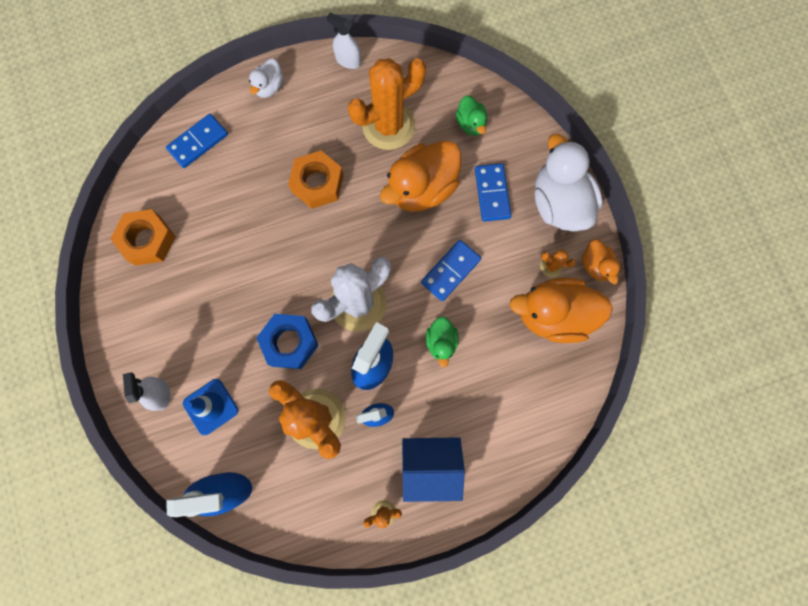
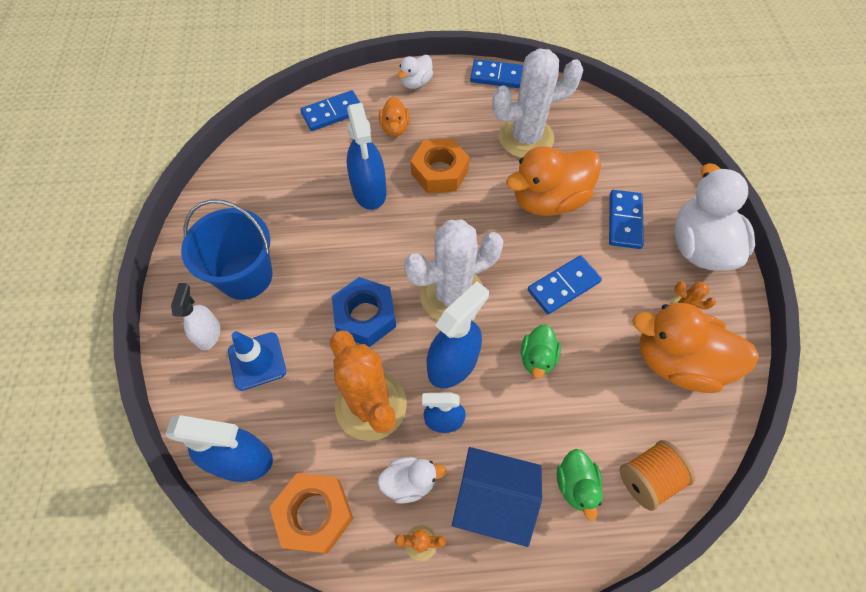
camera: 15 degrees right, 15 degrees down
(148, 240) = (252, 185): orange nut -> orange nut (314, 514)
(174, 333) = (246, 276): none -> blue bucket
(258, 219) = (369, 191): none -> blue spray bottle
(348, 60) = (498, 76): white spray bottle -> blue domino
(363, 470) = (409, 481): none -> white duck
(388, 126) = (526, 138): orange cactus -> white cactus
(470, 124) = (612, 153): green duck -> green duck (575, 485)
(543, 417) = (648, 478): none -> orange spool
(595, 265) = (735, 320): orange duck -> orange duck (395, 128)

